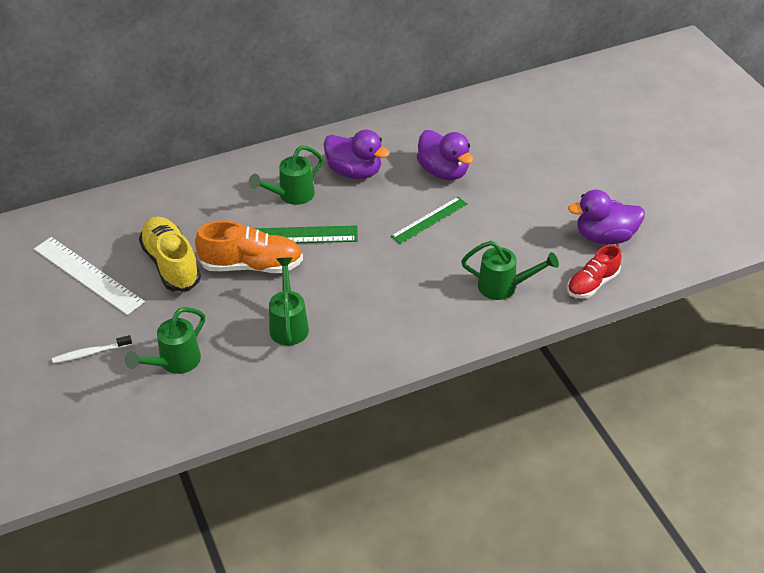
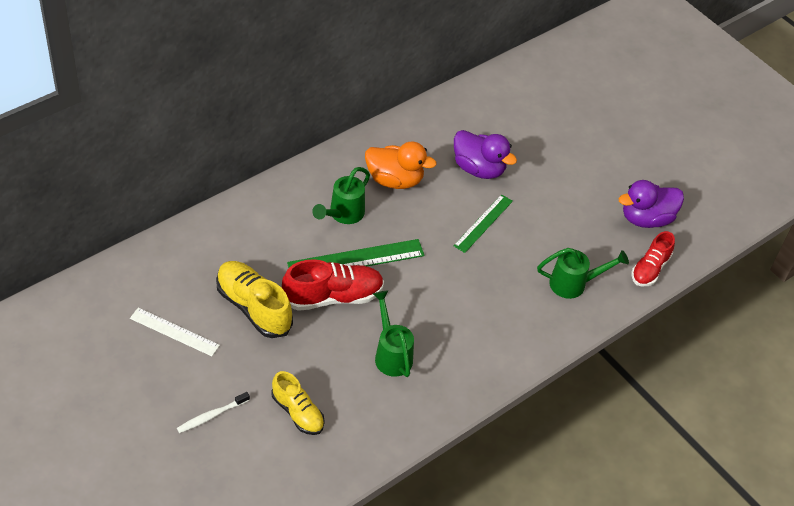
camera: 20 degrees left, 5 degrees up
(88, 275) = (174, 332): white ruler -> white ruler, size x0.66
(174, 363) = (297, 412): green watering can -> yellow shoe
(251, 265) = (333, 297): orange shoe -> red shoe
(354, 172) = (394, 180): purple duck -> orange duck

